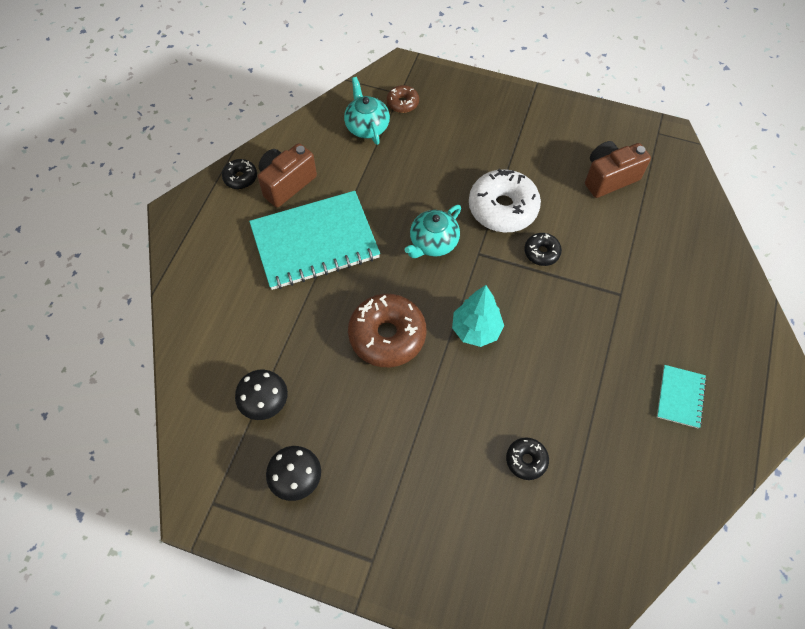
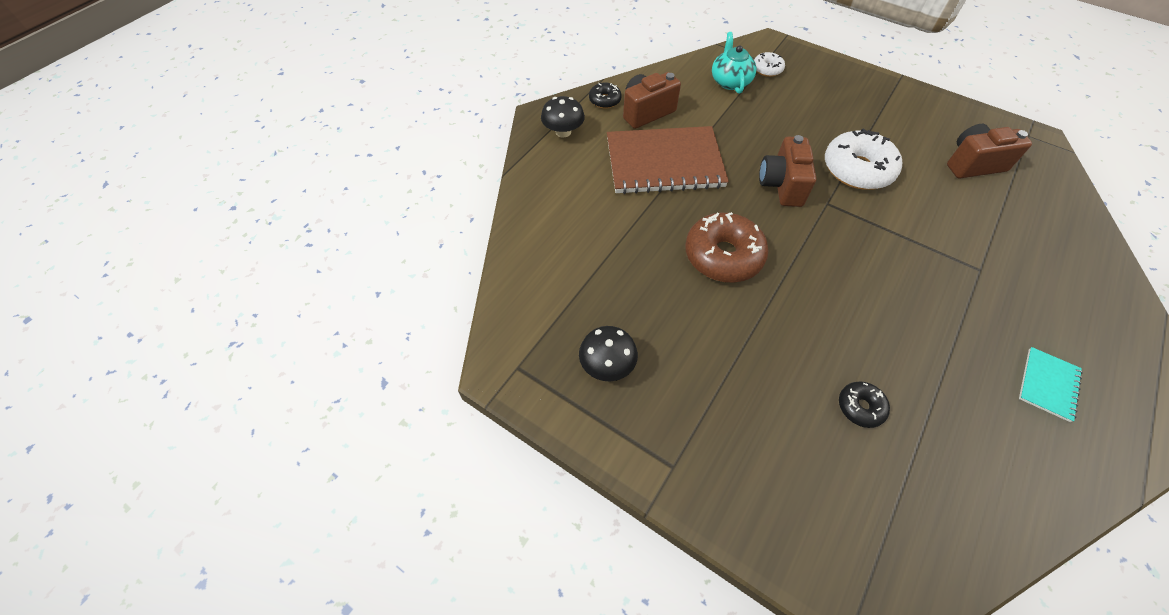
camera: 15 degrees right, 5 degrees down
(265, 402) = (589, 288): black mushroom -> black mushroom (563, 132)
(315, 242) = (664, 163): turquoise notebook -> brown notebook
(402, 103) = (767, 69): brown donut -> white donut
(433, 243) = (781, 185): turquoise teapot -> brown camera
(476, 330) = (817, 270): turquoise tree -> none
(541, 252) = (895, 215): black donut -> none

